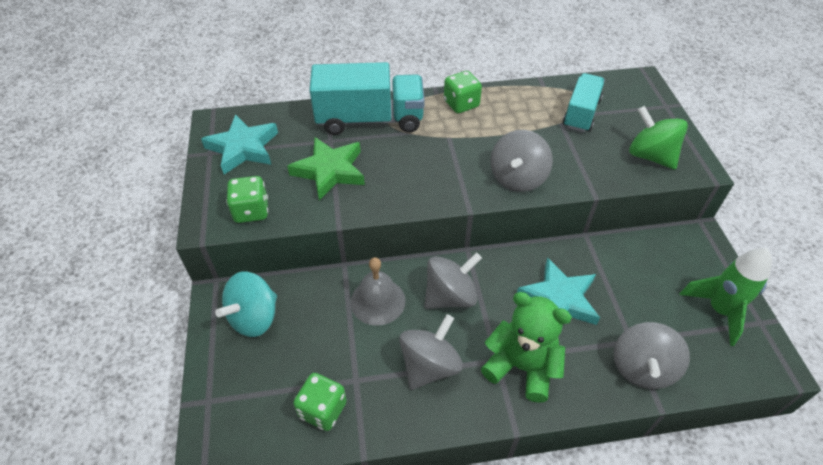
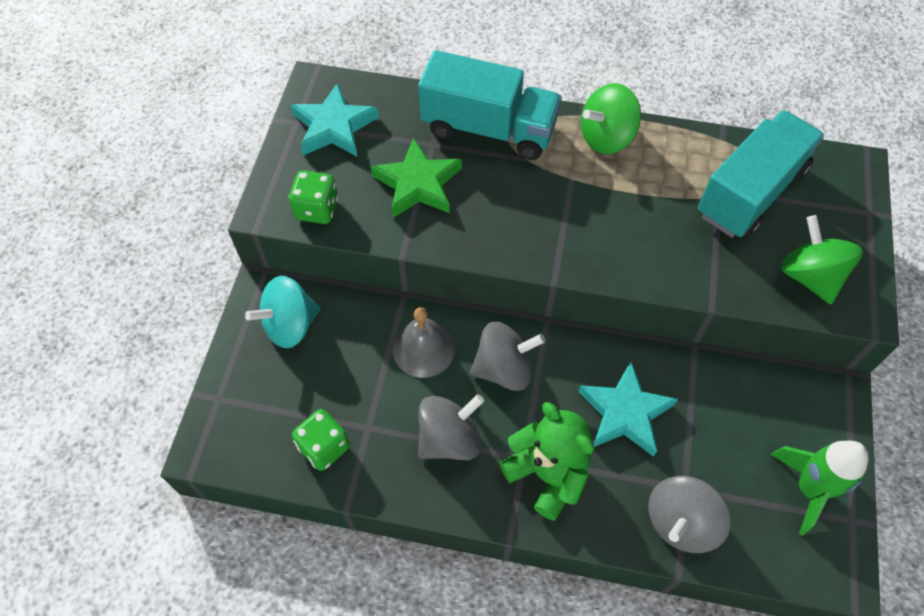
camera: 20 degrees right, 10 degrees up
(461, 104) = (606, 137): green dice -> green spinning top
(517, 178) = (629, 257): grey spinning top -> none
(581, 113) = (751, 192): turquoise truck -> turquoise truck, size x1.59

